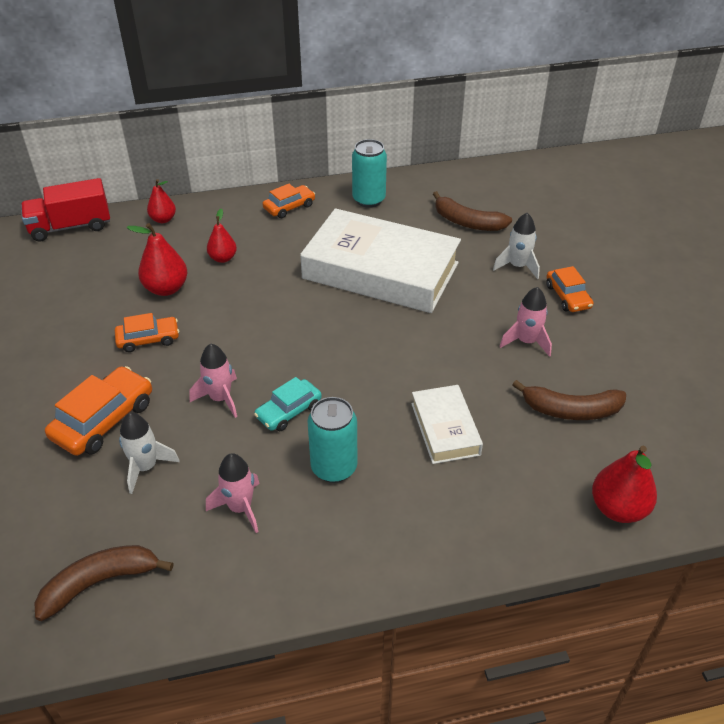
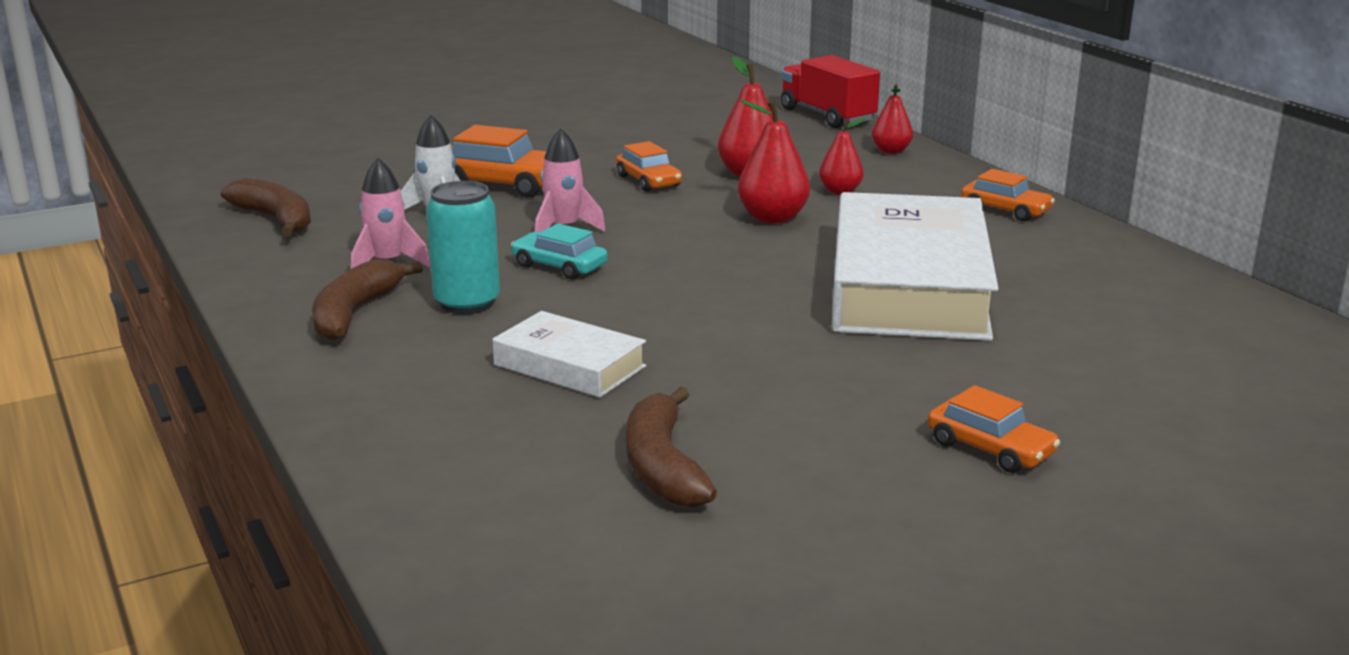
camera: 75 degrees right, 20 degrees down
(369, 200) = (1095, 257): turquoise can -> none
(445, 429) = (570, 365): white book -> white book turned 60 degrees clockwise
(467, 222) = (1127, 338): brown banana -> brown banana (355, 313)
(517, 266) = (1038, 393): white rocket -> none
(526, 342) = (820, 415): pink rocket -> none
(567, 296) = (990, 448): orange car -> orange car turned 105 degrees counterclockwise
(618, 508) = (441, 519): red pear -> red pear (772, 218)

